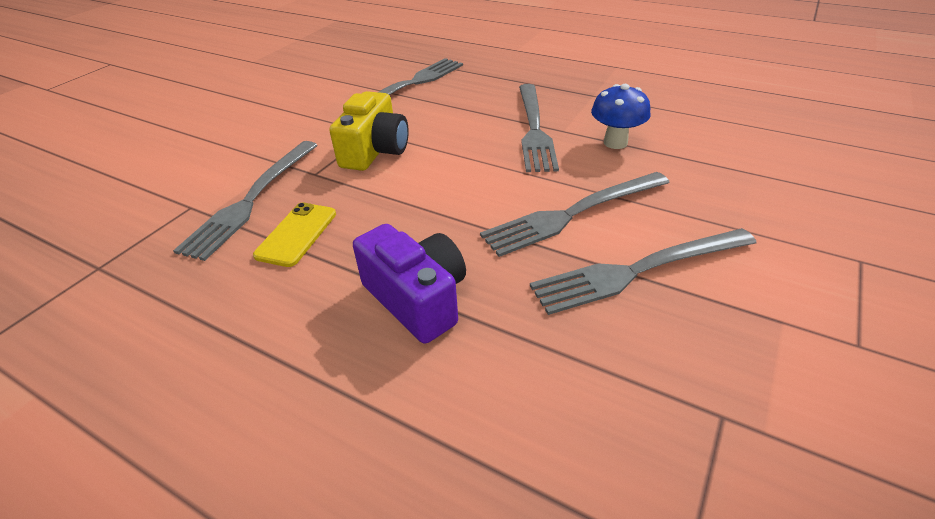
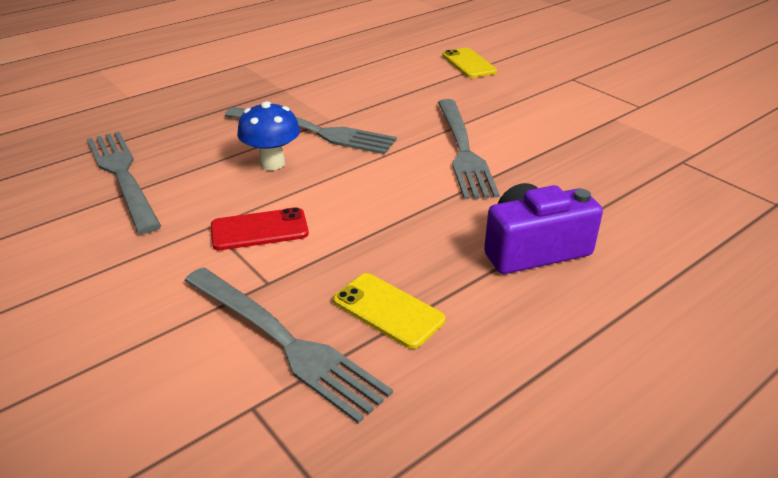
camera: 70 degrees left, 5 degrees down
(375, 151) = (259, 230): yellow camera -> red phone
(615, 143) = (376, 104): blue mushroom -> blue mushroom (272, 163)
(638, 270) = (546, 146): grey fork -> none
(784, 171) = (468, 63): none -> yellow phone

